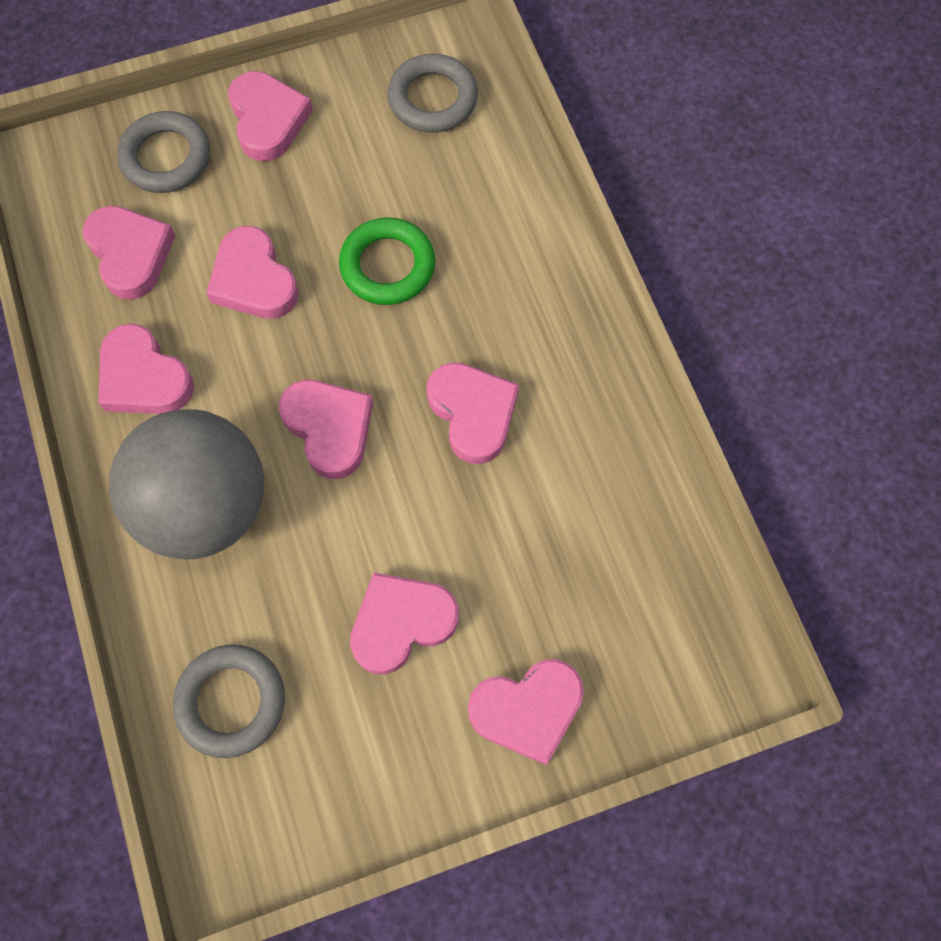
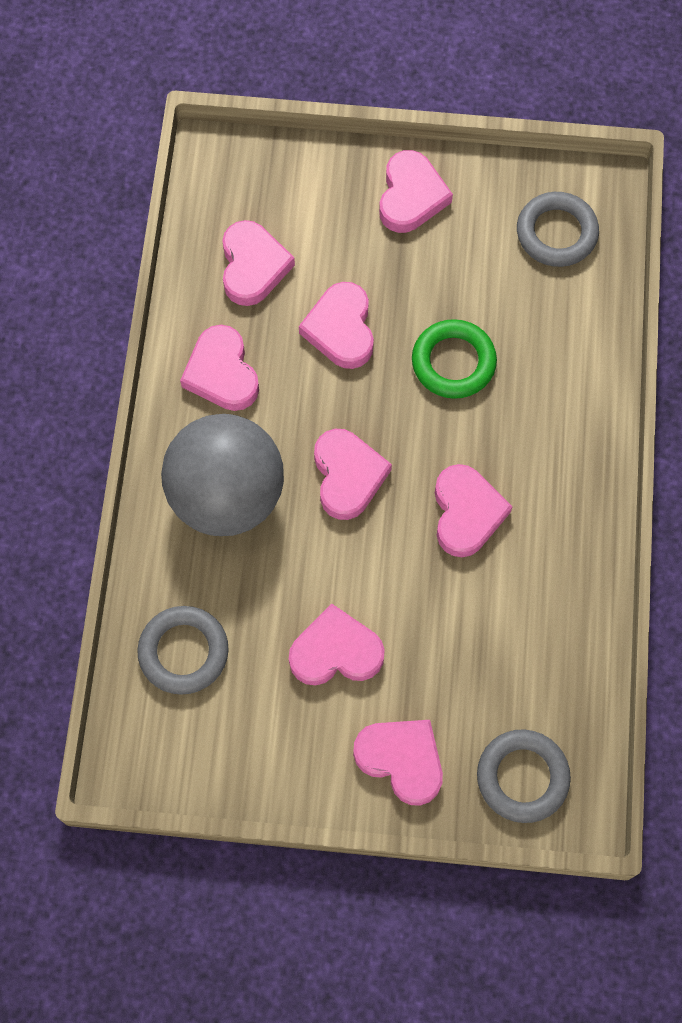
camera: 25 degrees right, 0 degrees up
(166, 157) = (315, 195): grey ring -> grey ring (522, 777)
(527, 710) = (401, 760): pink heart -> pink heart turned 150 degrees counterclockwise

